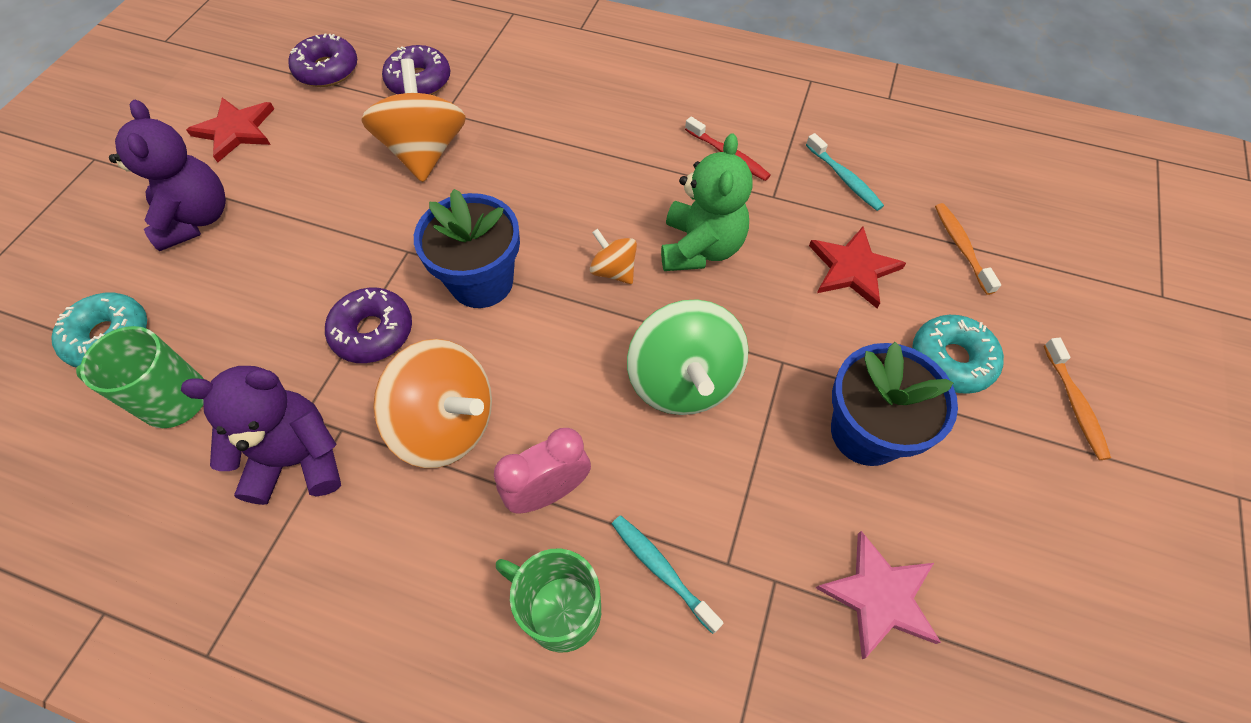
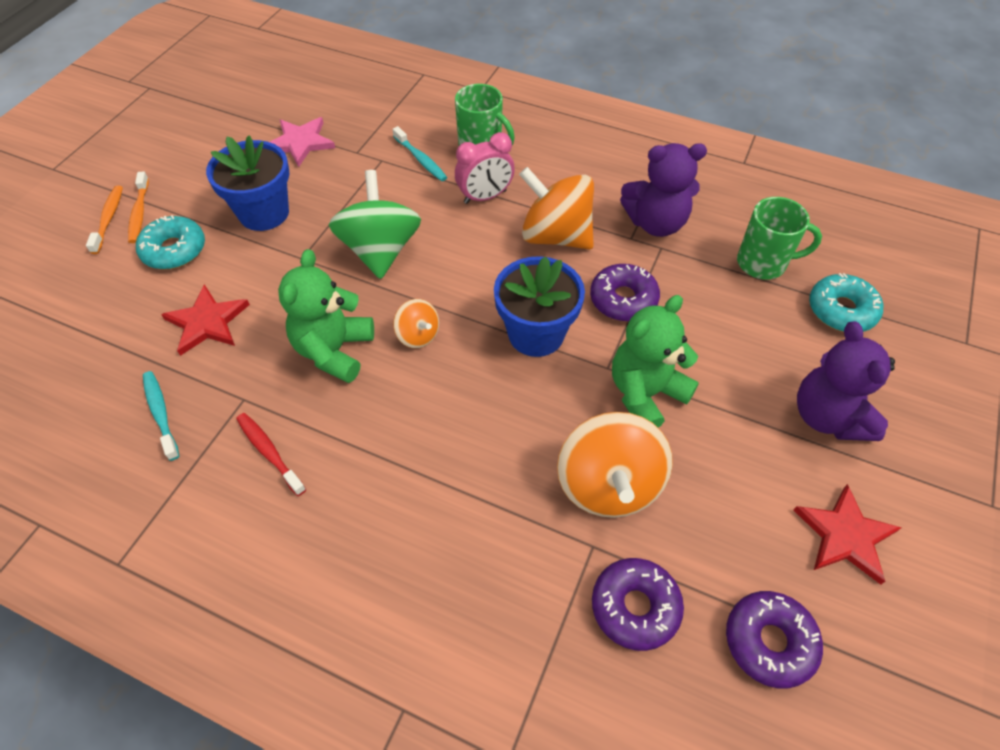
camera: 175 degrees left, 5 degrees down
(373, 227) = (645, 394): none -> green teddy bear
(961, 247) = (99, 334): orange toothbrush -> orange toothbrush (139, 213)

